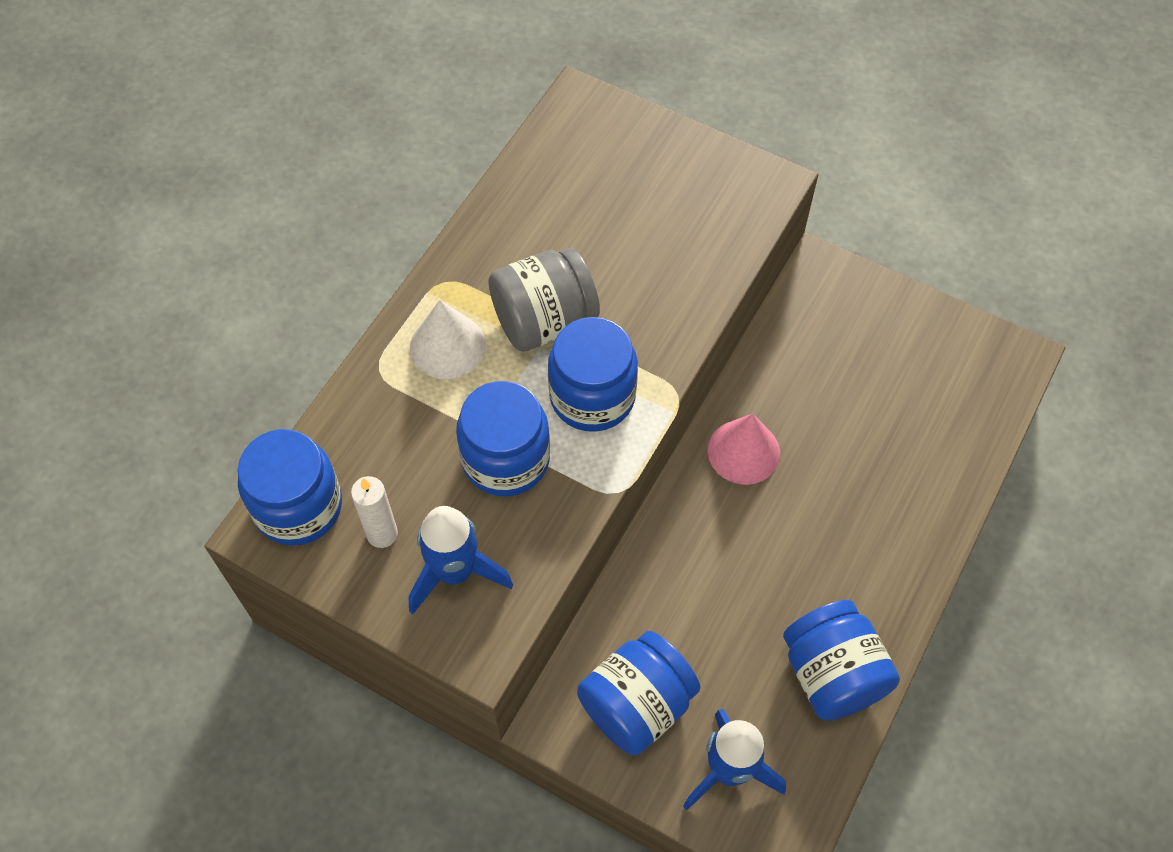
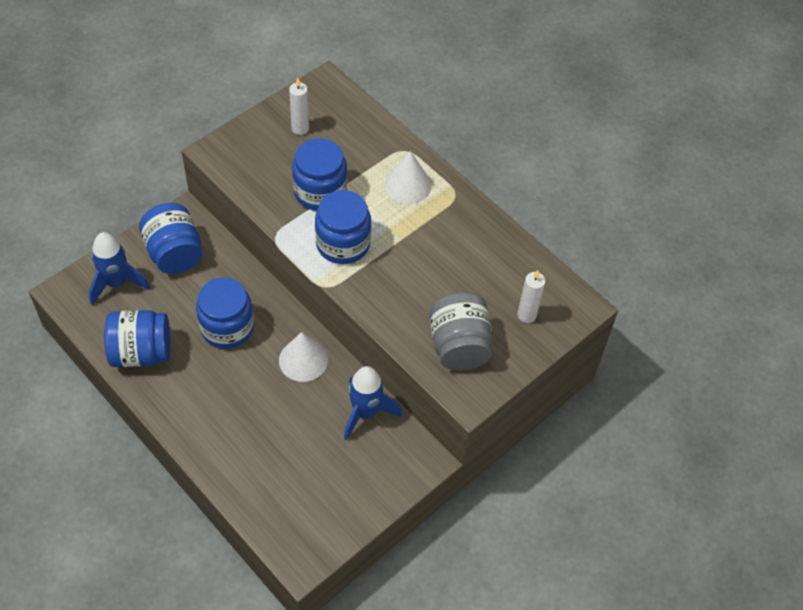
camera: 105 degrees right, 5 degrees down
(298, 506) = (333, 99): blue jar -> blue jar (227, 327)
(455, 572) = (262, 153): blue rocket -> blue rocket (365, 413)
(544, 321) = (406, 235): grey jar -> grey jar (459, 346)
(618, 153) = (526, 315): none -> white candle
(743, 451) = (303, 360): pink cone -> white cone

